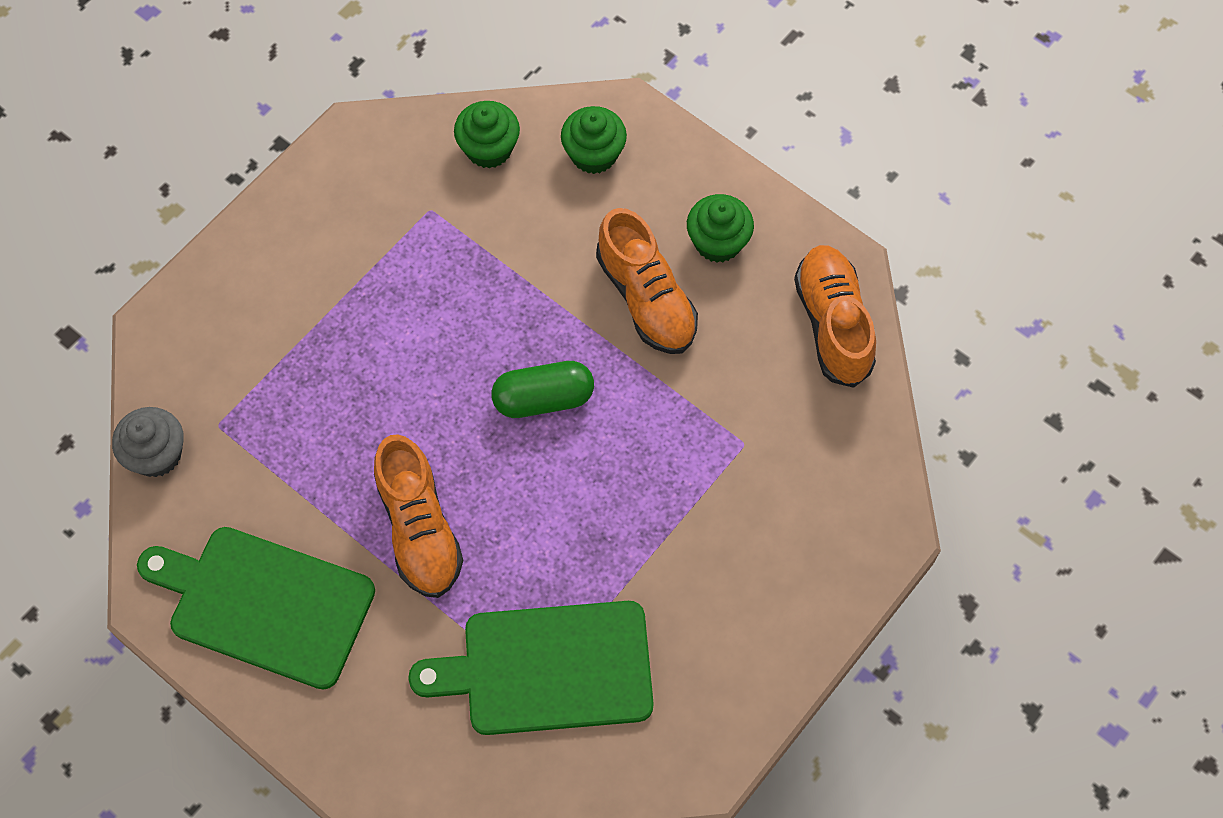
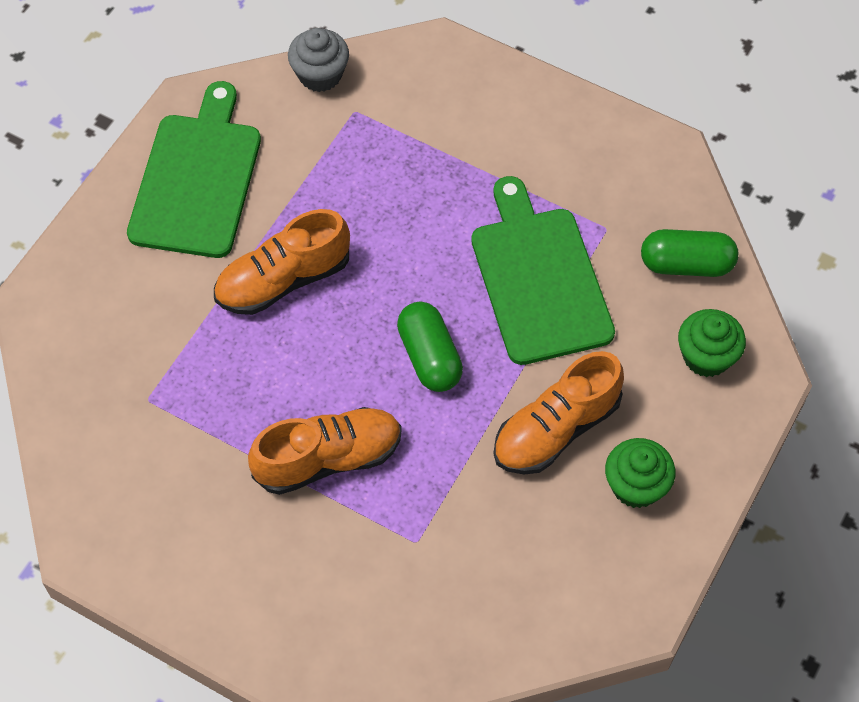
camera: 80 degrees right, 5 degrees down
(489, 148) = (686, 264): green cupcake -> green capsule
(548, 669) = (165, 406): green cutting board -> green cutting board (538, 279)
(833, 324) = (567, 610): orange shoe -> orange shoe (328, 459)

